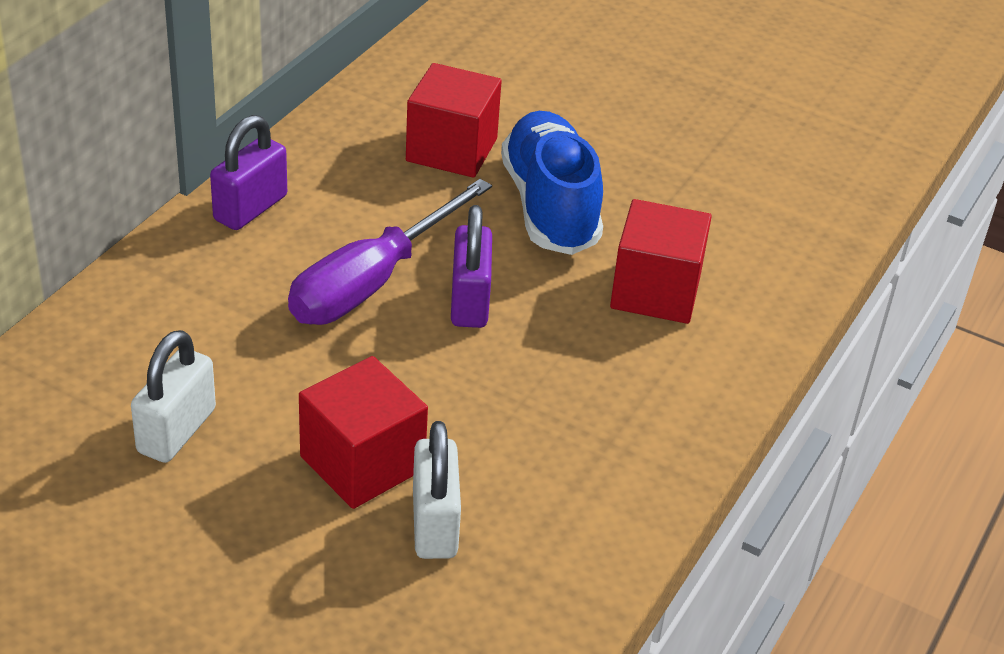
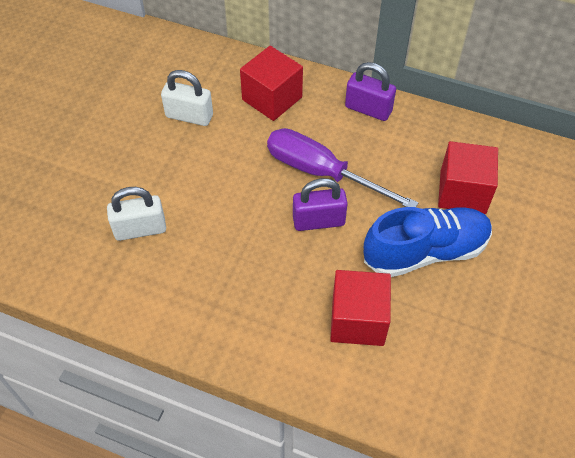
camera: 85 degrees right, 15 degrees up
(362, 463) = (179, 192): red cube -> red cube (272, 98)

